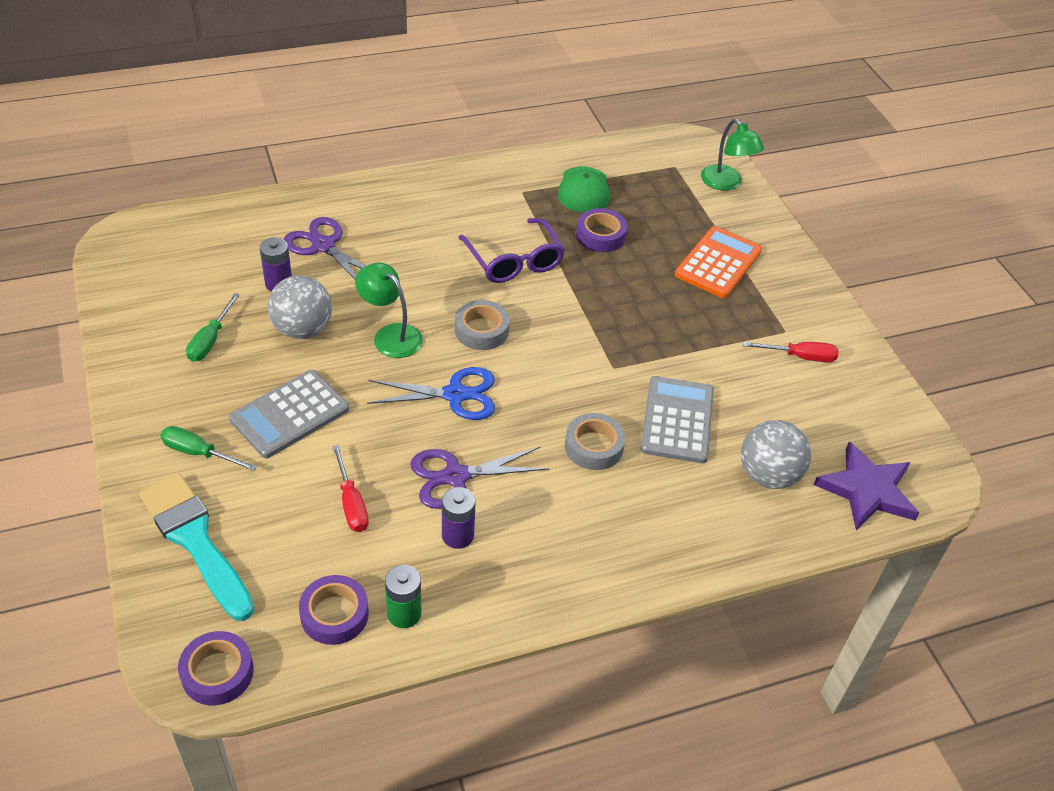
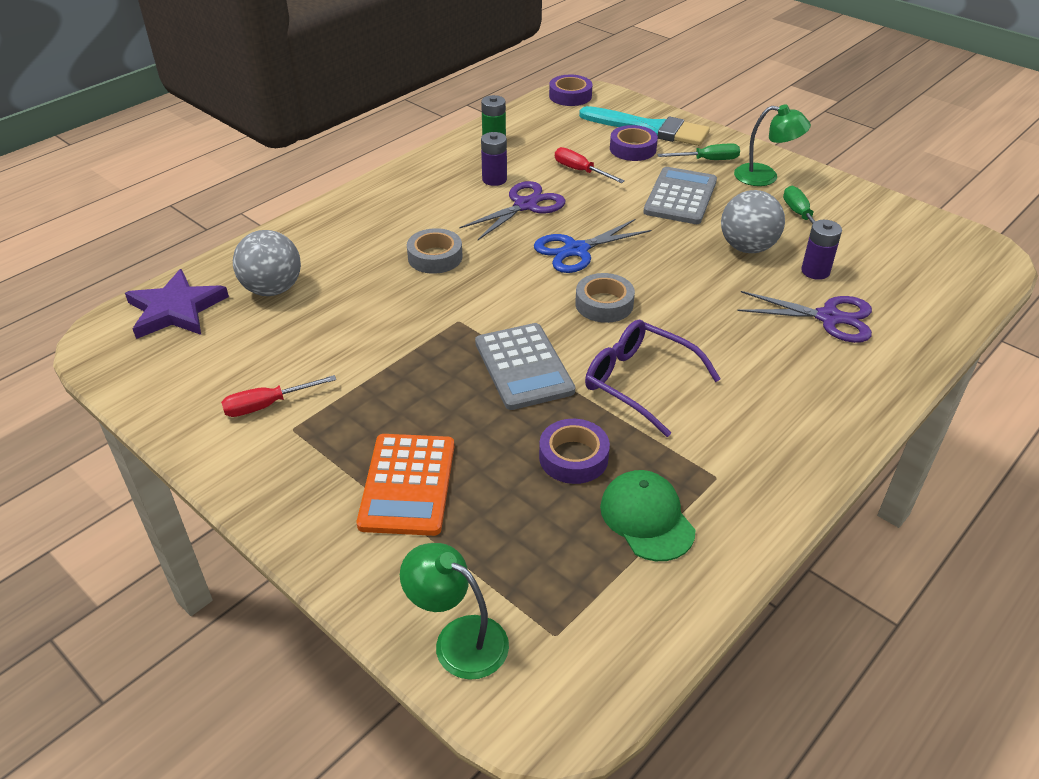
camera: 155 degrees right, 5 degrees down
(334, 614) = (534, 129): purple tape -> purple tape (632, 149)
(390, 335) = (675, 270): green lamp -> green lamp (765, 176)
(677, 420) = (373, 300): grey calculator -> grey calculator (523, 367)

